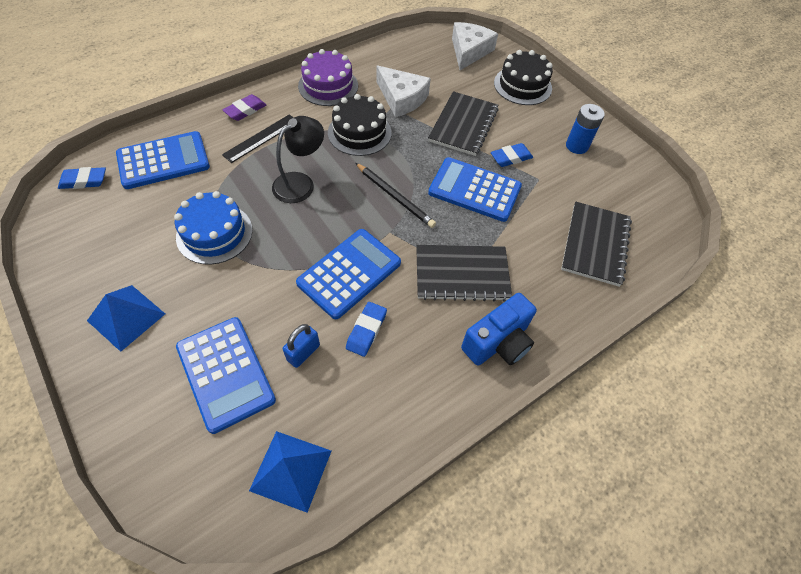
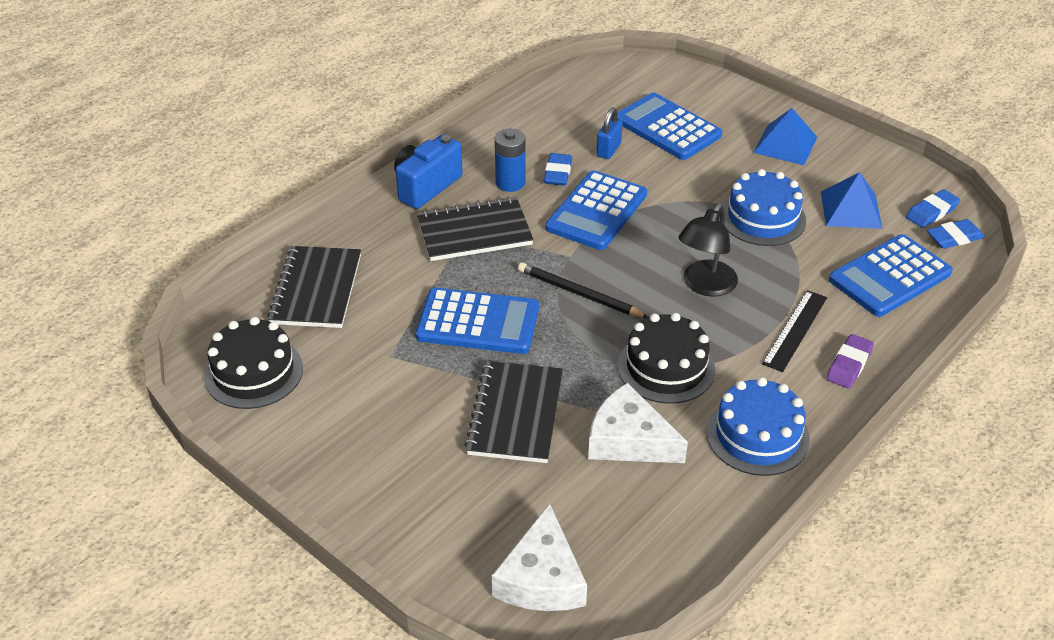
camera: 170 degrees right, 15 degrees down
(291, 470) = (579, 91): blue pyramid -> blue pyramid (851, 210)
(328, 86) = (757, 435): purple cake -> blue cake
(511, 158) = (433, 377): blue eraser -> blue eraser (931, 212)
(522, 85) = (426, 517): black cake -> black cake (254, 372)
(577, 146) = (331, 418): blue battery -> blue battery (510, 183)

